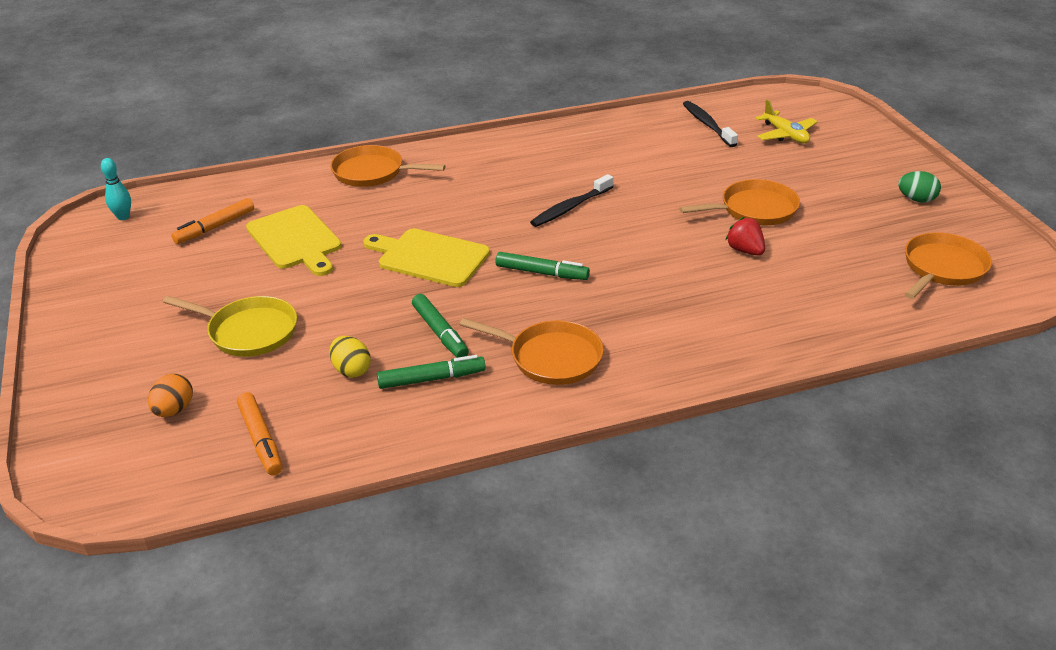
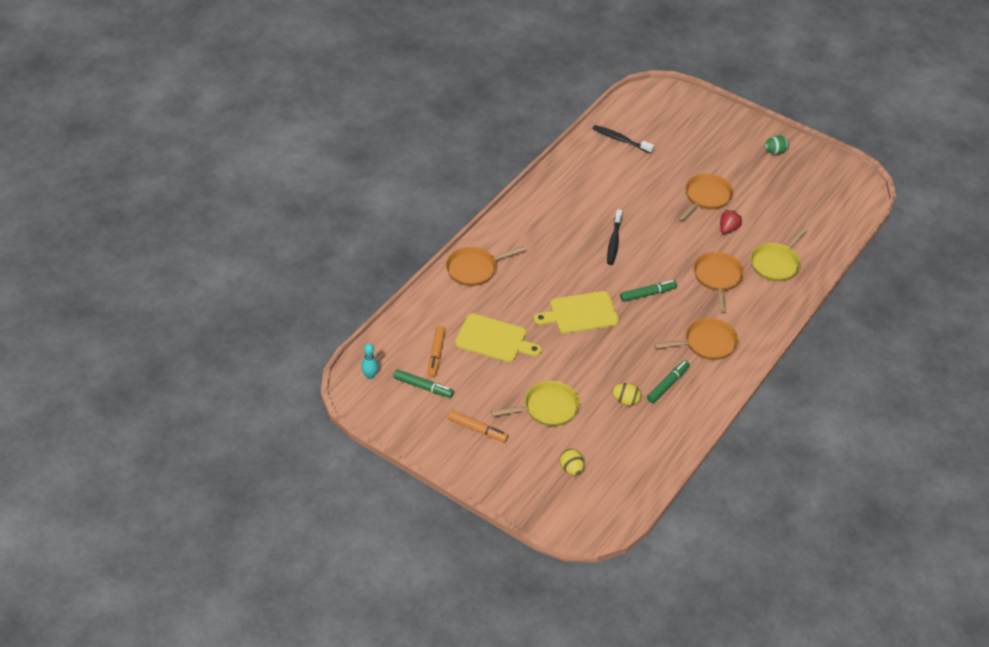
camera: 40 degrees left, 10 degrees up
(174, 410) = (571, 469): orange egg -> yellow egg
(261, 440) = (631, 459): orange marker -> orange marker (477, 429)
(440, 333) = (641, 357): green marker -> green marker (423, 387)
(745, 250) = (728, 229): red strawberry -> red strawberry turned 105 degrees clockwise
(772, 313) = (776, 263): none -> yellow pan
(785, 135) = (669, 130): yellow plane -> none
(942, 268) = (823, 196): orange pan -> orange pan (718, 278)

